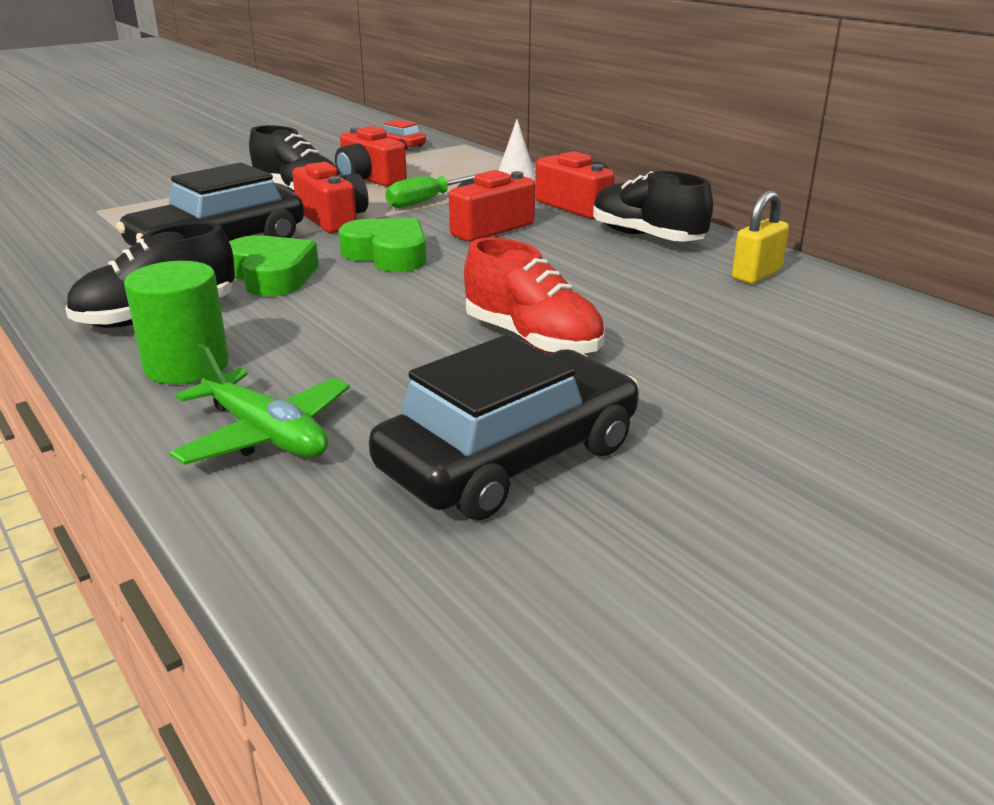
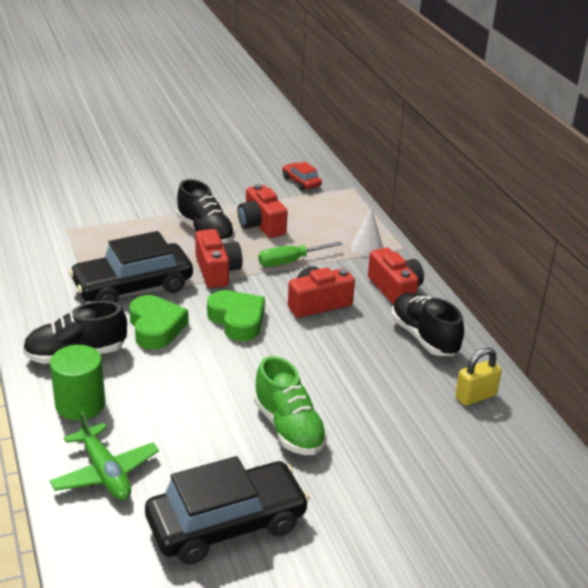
camera: 15 degrees right, 5 degrees up
(532, 340) = (289, 428): red shoe -> green shoe

